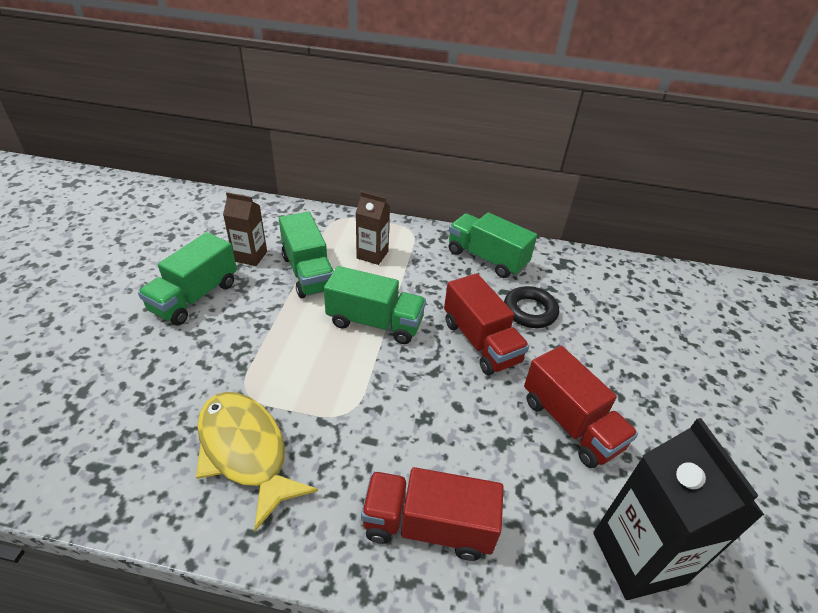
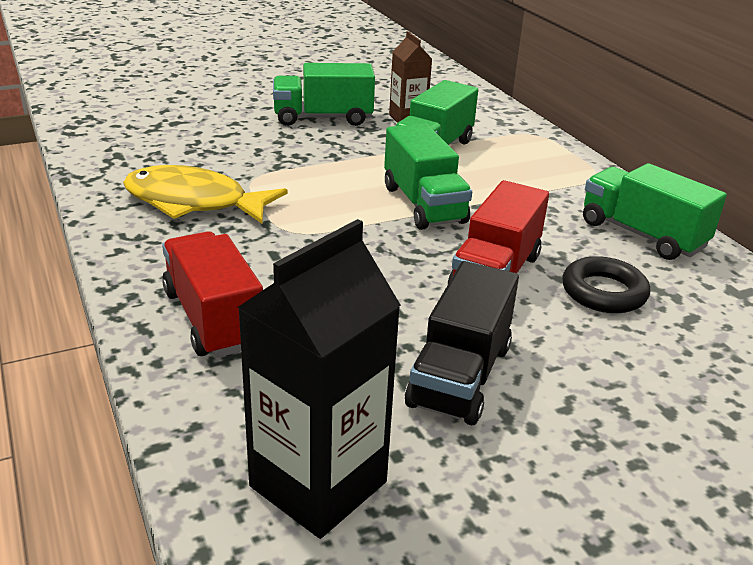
camera: 55 degrees right, 10 degrees down
(246, 451) = (194, 202): yellow fish -> yellow fish turned 90 degrees counterclockwise
(372, 255) = (516, 169): brown carton -> none
(486, 258) = (642, 235): green truck -> green truck turned 45 degrees counterclockwise
(570, 423) = (460, 375): red truck -> black truck

